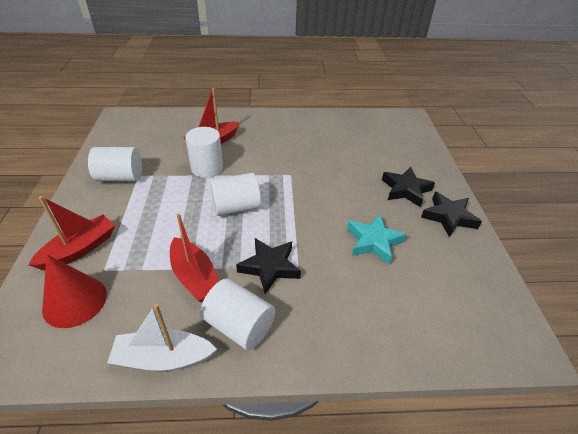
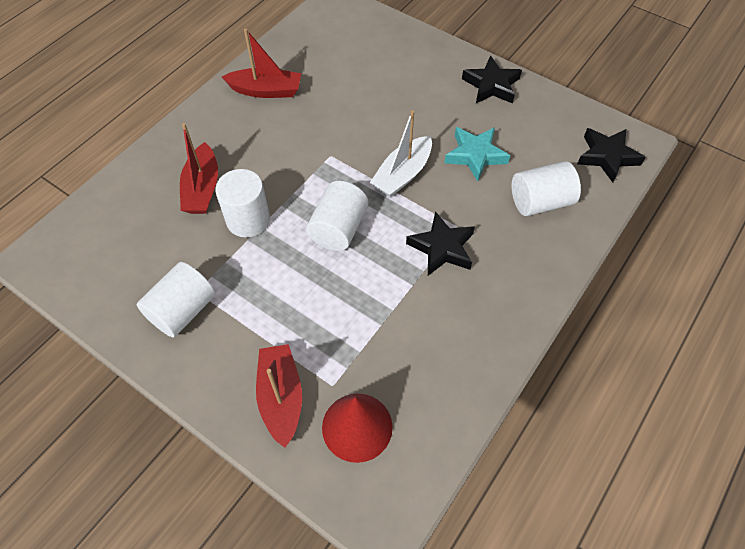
camera: 50 degrees left, 15 degrees up
(163, 358) = (480, 379): white boat -> white boat (402, 174)
(195, 277) = (406, 312): red boat -> red boat (266, 90)
(239, 325) = (488, 306): white cylinder -> white cylinder (540, 202)
(405, 190) = (434, 87): black star -> black star (607, 157)

